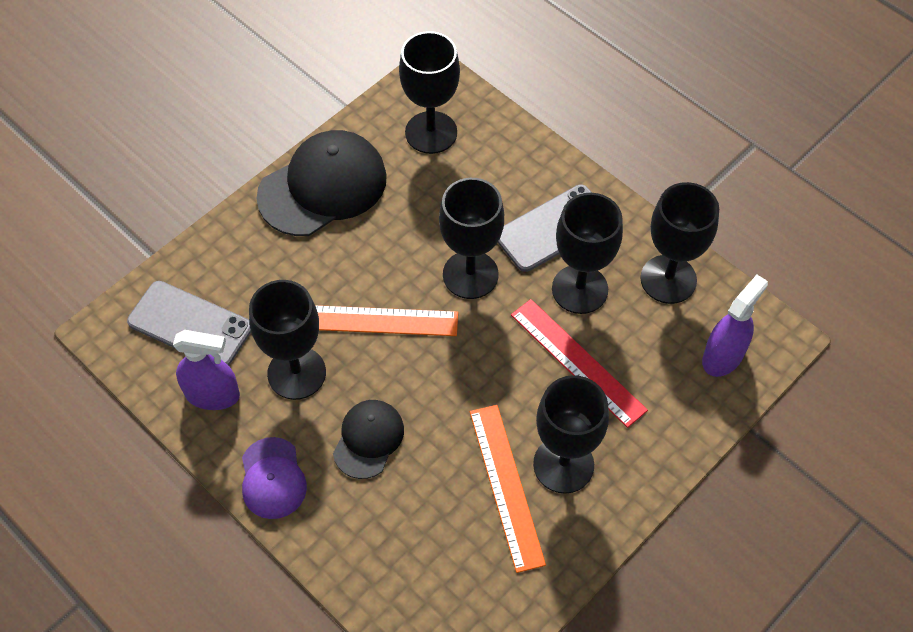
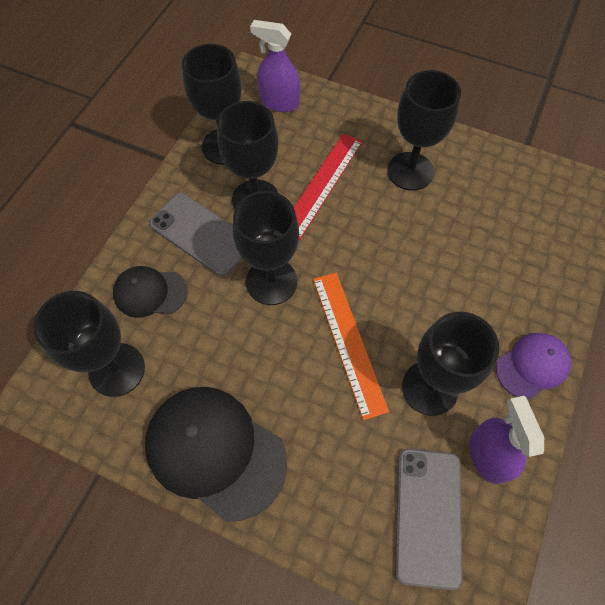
camera: 110 degrees left, 5 degrees up
(368, 439) = (459, 305): black cap -> black cap (150, 292)
(506, 486) = (445, 200): orange ruler -> none

